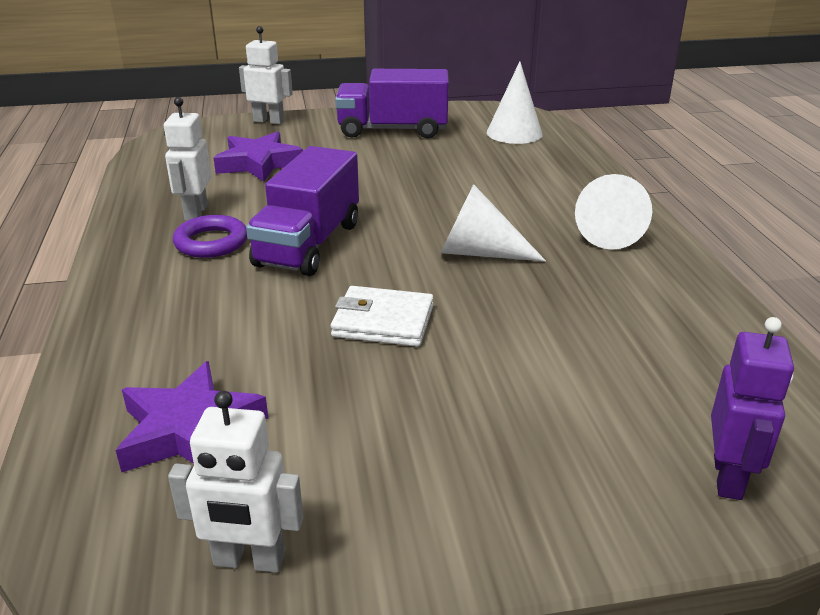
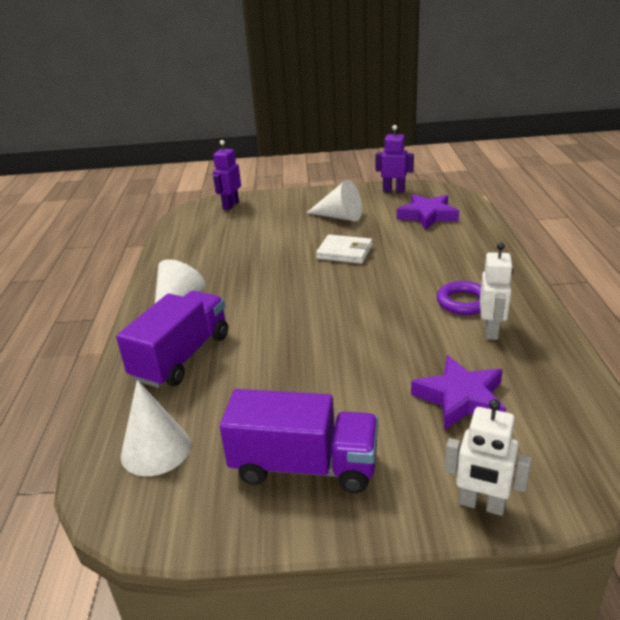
camera: 170 degrees left, 0 degrees up
(249, 560) = (394, 190): white robot -> purple robot
(308, 244) = (391, 299): purple truck -> purple truck (182, 357)
(478, 252) = (276, 291): white cone -> white cone (339, 217)

